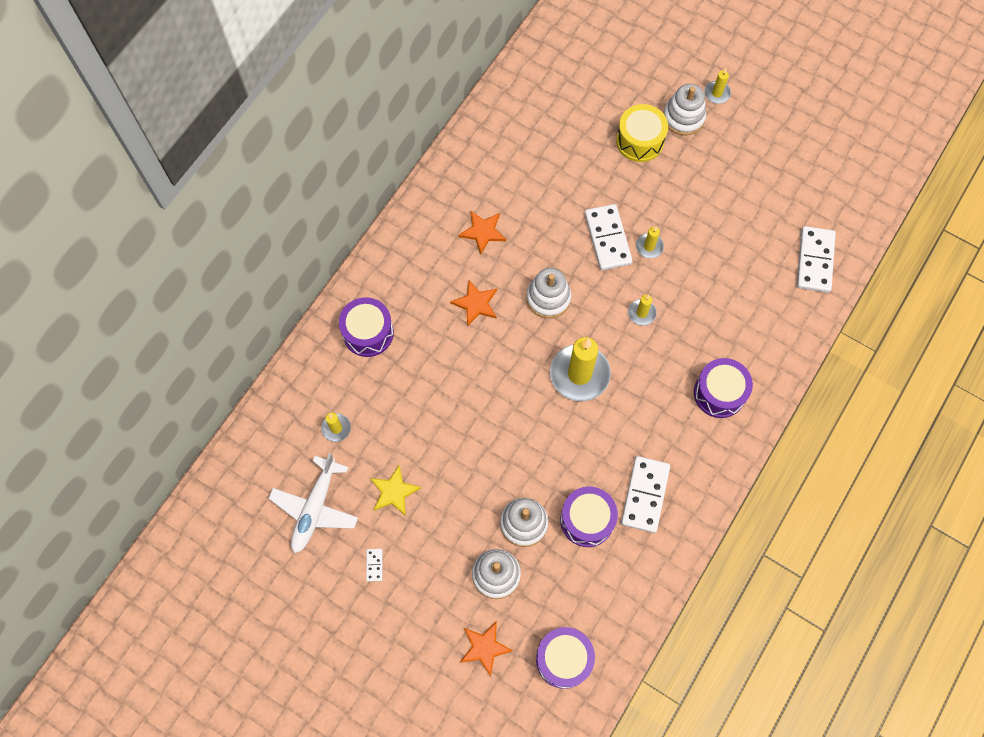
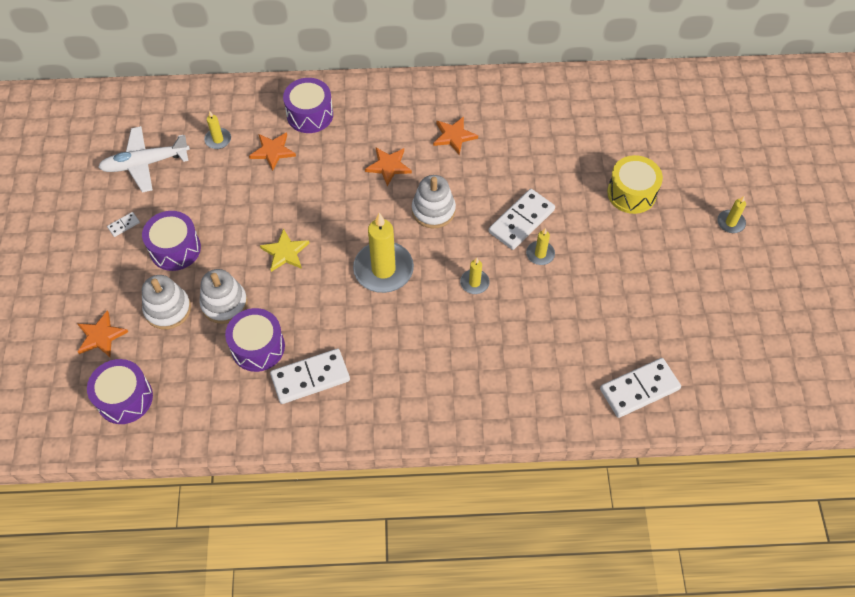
camera: 55 degrees right, 10 degrees down
(386, 389) = (273, 151): none -> orange star
(394, 492) = (192, 203): yellow star -> yellow star (285, 252)
(683, 117) = (683, 211): white stacking toy -> none
(719, 393) = (447, 383): purple drum -> purple drum (175, 249)

